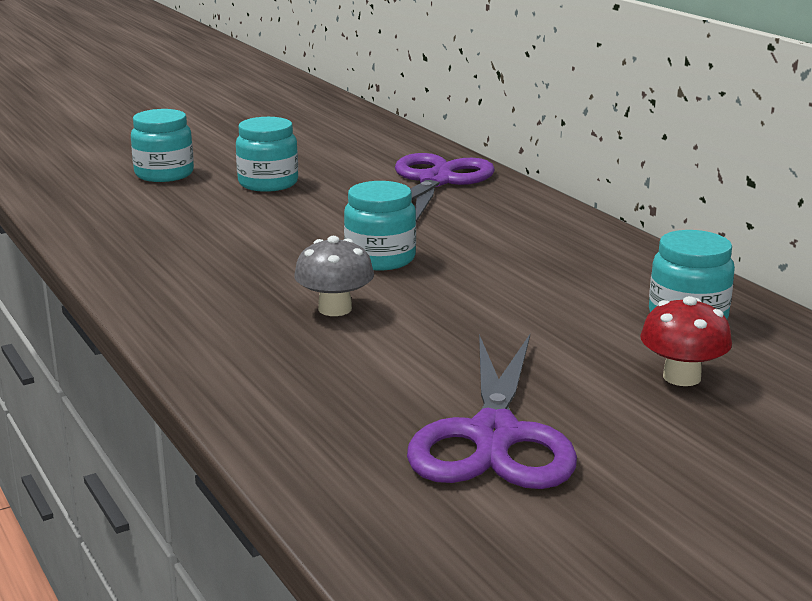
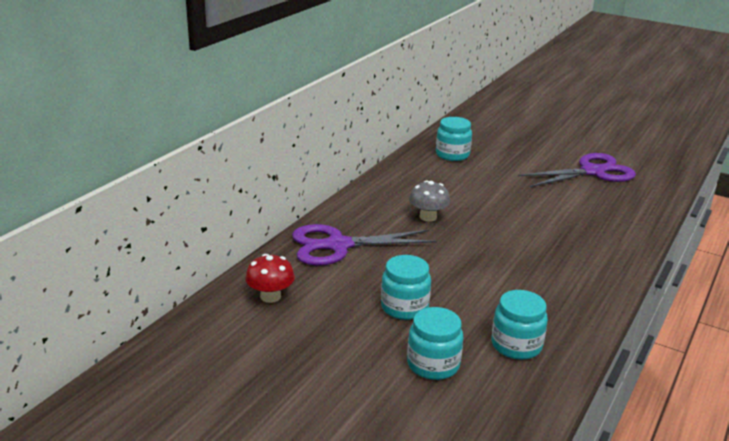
camera: 120 degrees left, 5 degrees up
(335, 309) = (547, 225): grey mushroom -> grey mushroom (428, 217)
(380, 259) = (478, 230): turquoise jar -> turquoise jar (516, 345)
(681, 377) = (506, 150): red mushroom -> red mushroom (270, 296)

